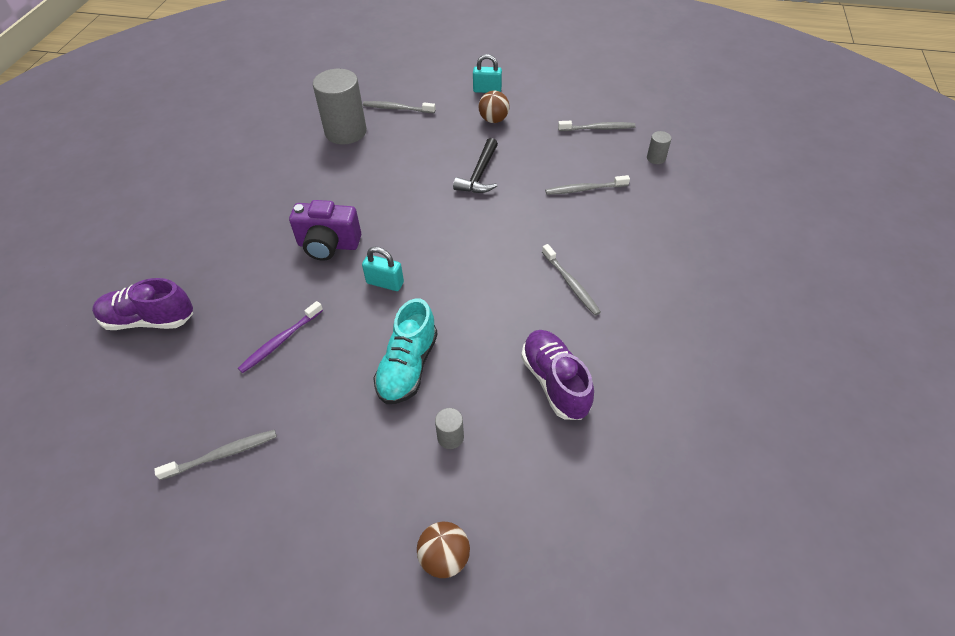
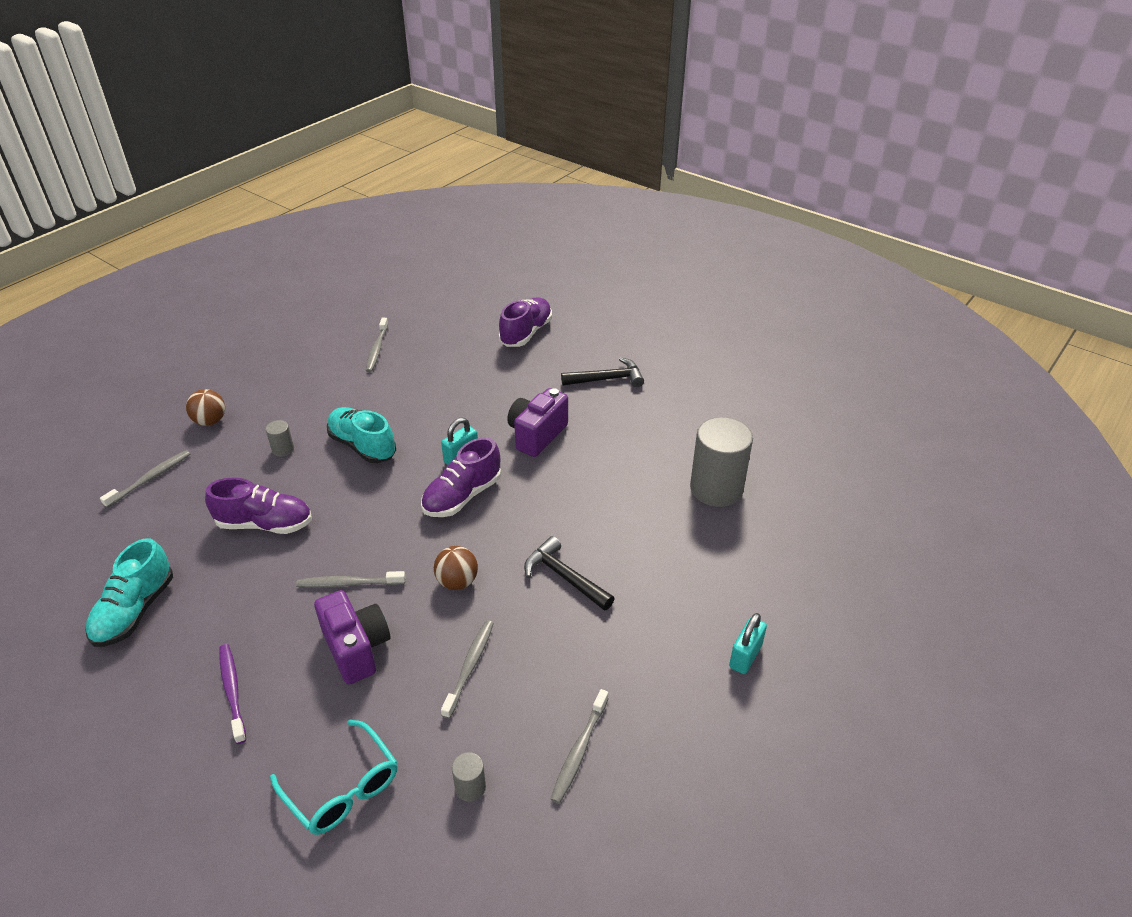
camera: 115 degrees right, 10 degrees down
(222, 228) = (607, 379): none -> black hammer
(280, 341) = (449, 388): purple toothbrush -> purple toothbrush (232, 691)
(397, 108) = (744, 546): grey toothbrush -> grey toothbrush (150, 478)
(433, 260) = (462, 496): none -> purple shoe
(493, 120) = (667, 634): brown ball -> brown ball (457, 582)
(618, 249) = (356, 648): none -> purple camera
(707, 206) = (342, 788): none -> turquoise glasses
(710, 414) = (135, 611): none -> turquoise shoe

